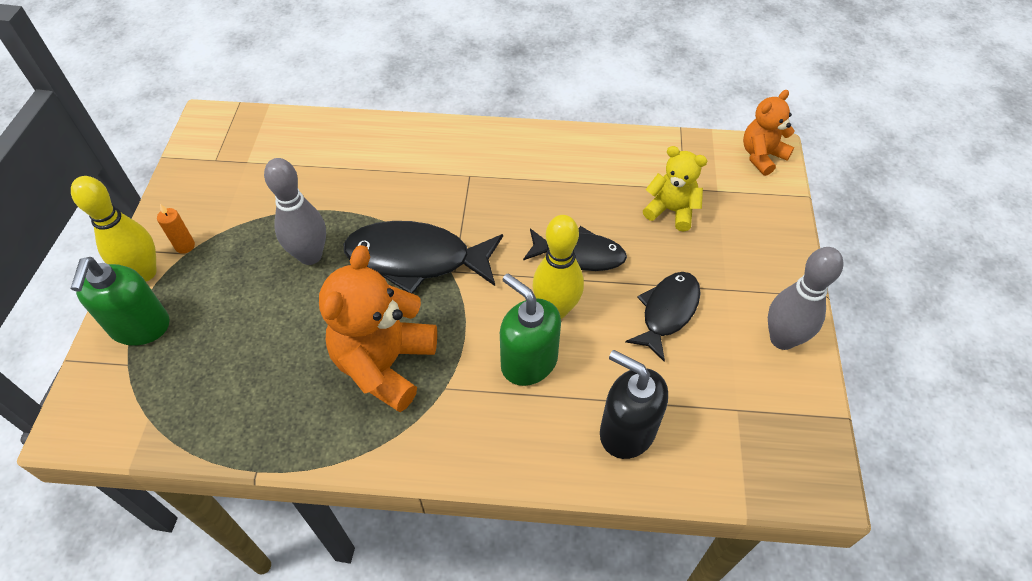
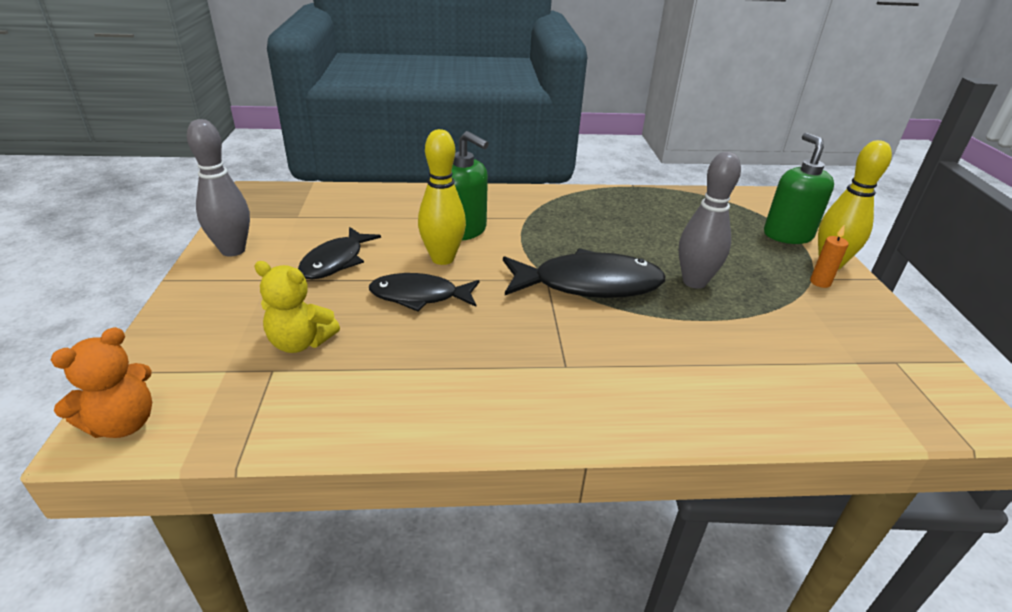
camera: 170 degrees right, 20 degrees down
(385, 364) = (579, 225): orange teddy bear -> none
(627, 431) = (387, 205): black soap dispenser -> none

